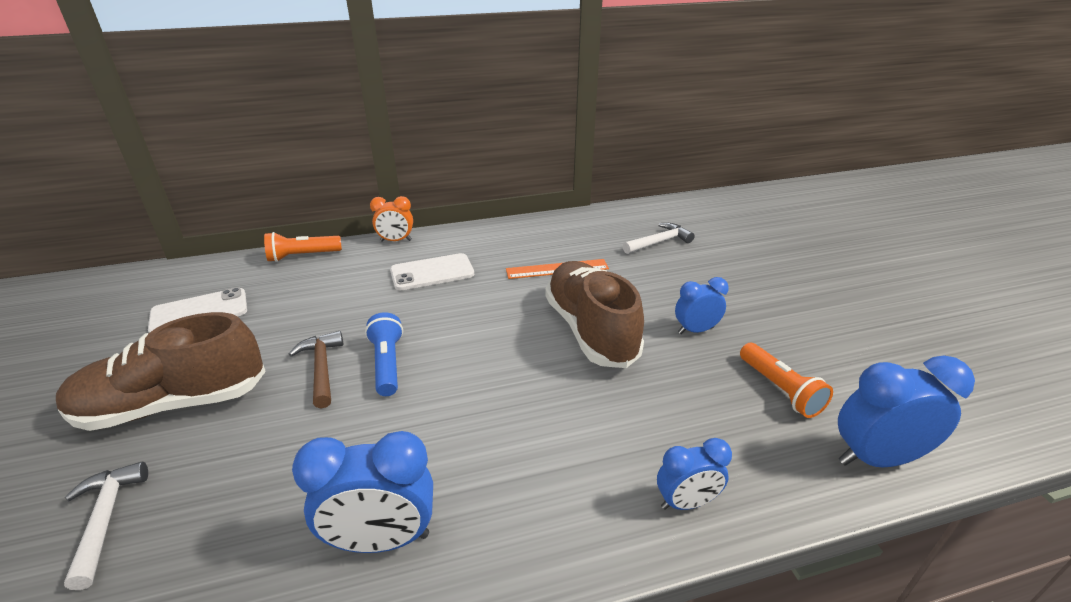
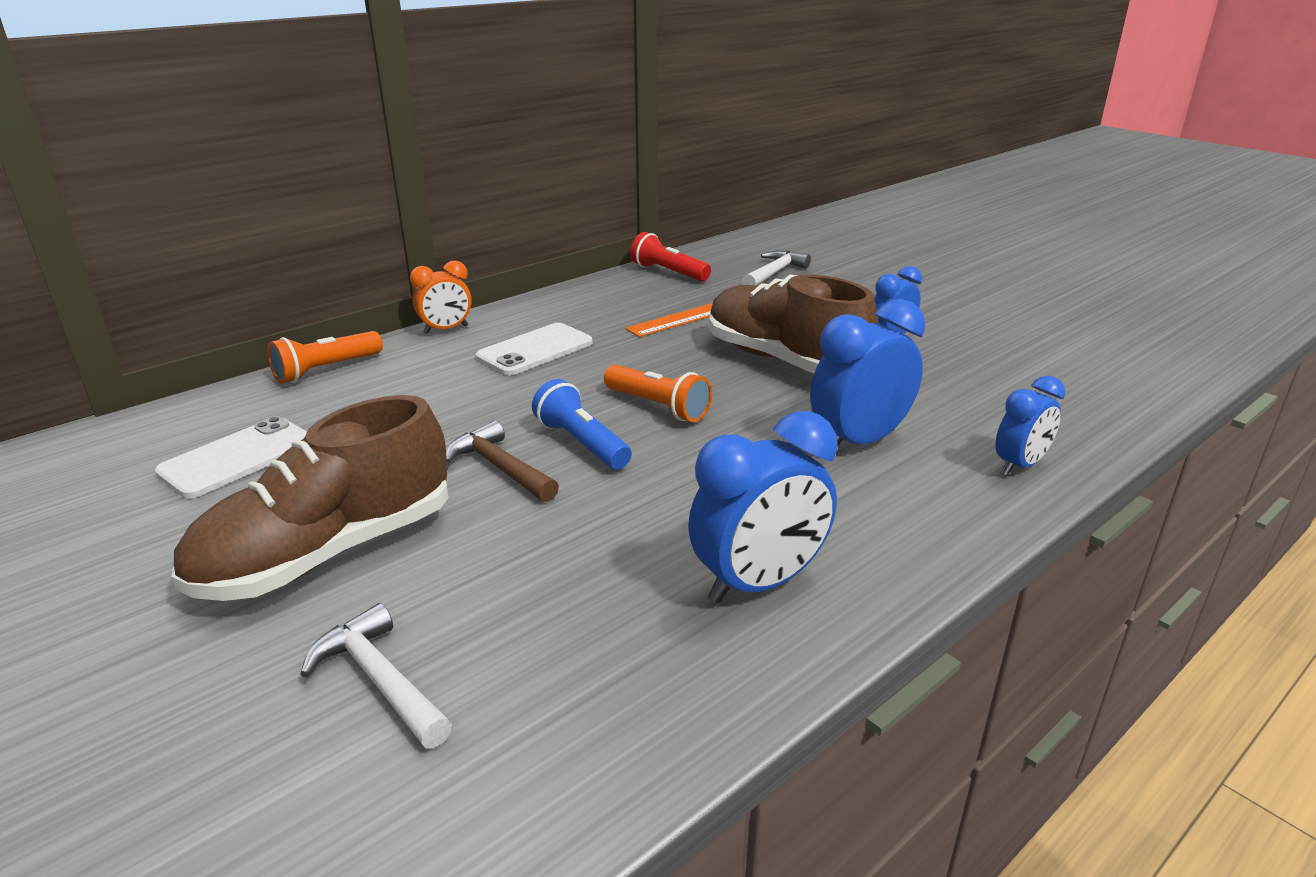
camera: 25 degrees left, 5 degrees down
(581, 224) = (668, 272): none -> red flashlight
(780, 390) = (1014, 364): orange flashlight -> orange flashlight (658, 407)
(876, 458) = (1138, 392): blue clock -> blue clock (859, 442)

